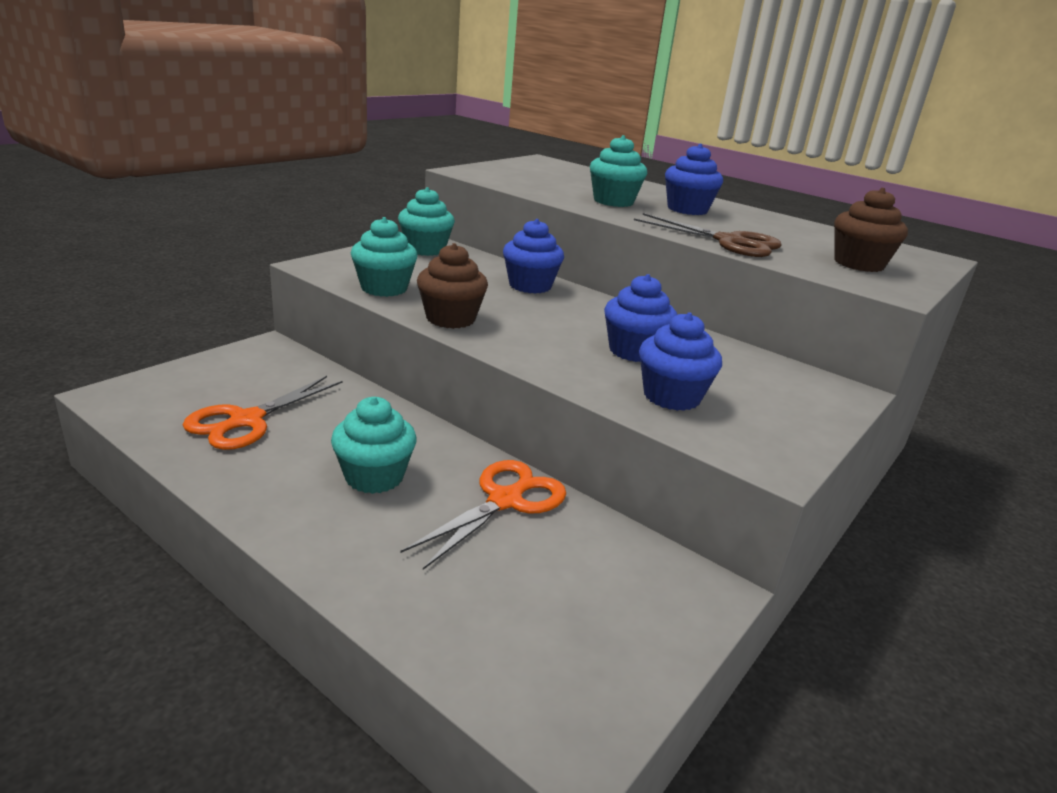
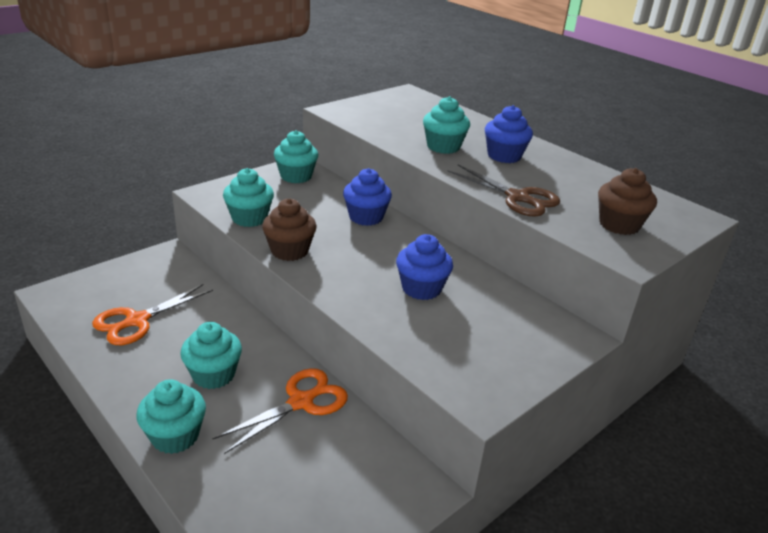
camera: 10 degrees right, 5 degrees up
(343, 554) = (175, 436): none -> turquoise cupcake
(671, 396) = (430, 335): blue cupcake -> none

